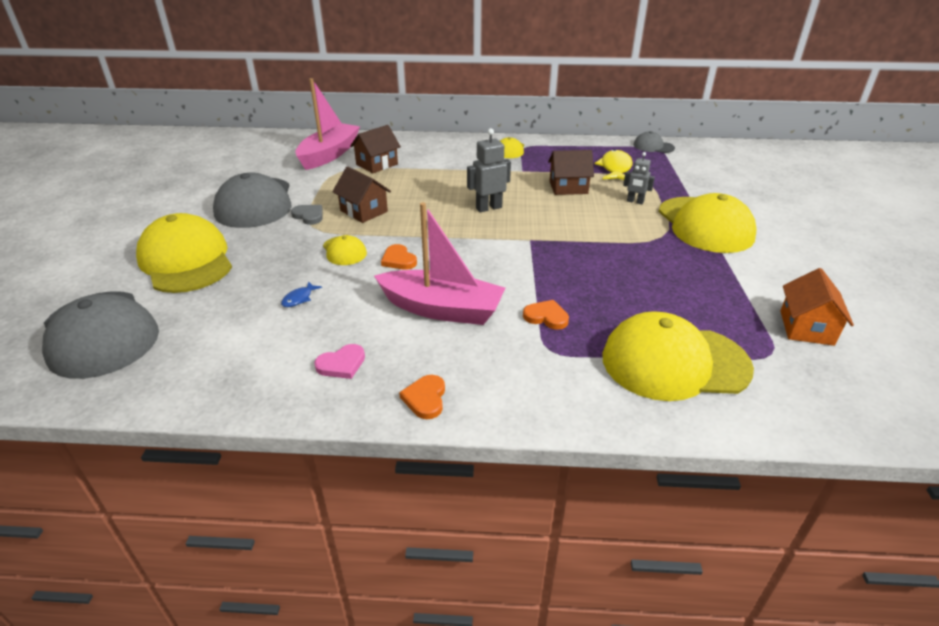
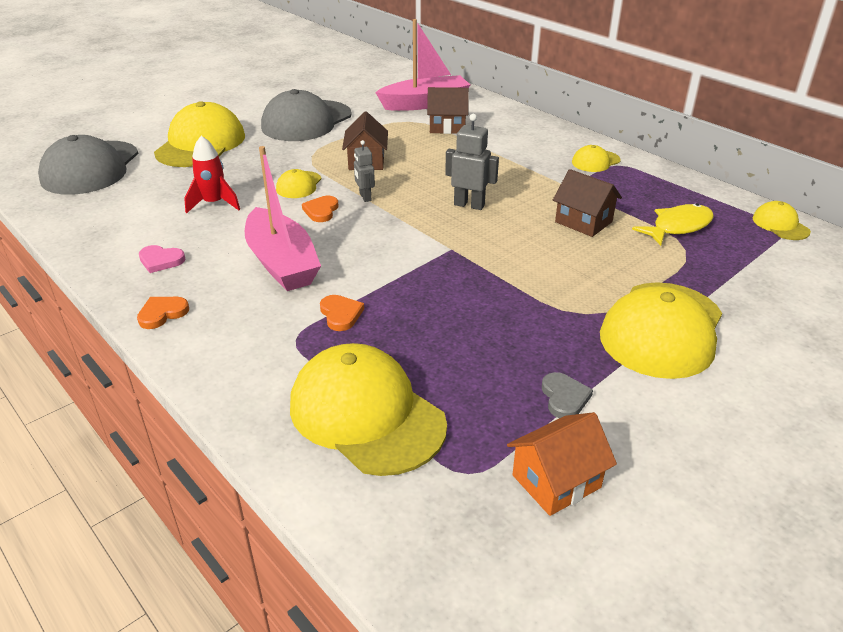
camera: 45 degrees right, 0 degrees up
(299, 298) = (214, 204): blue fish -> red rocket
(309, 216) = (323, 147): grey heart -> grey heart (564, 398)
(635, 202) = (628, 268): grey robot -> grey robot (365, 197)
(653, 146) = (780, 225): grey cap -> yellow cap

